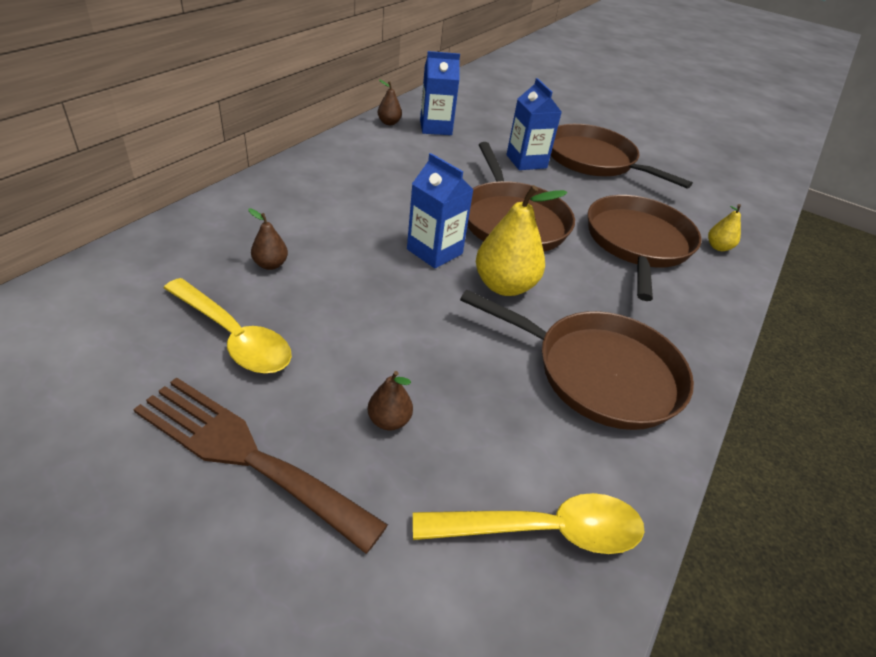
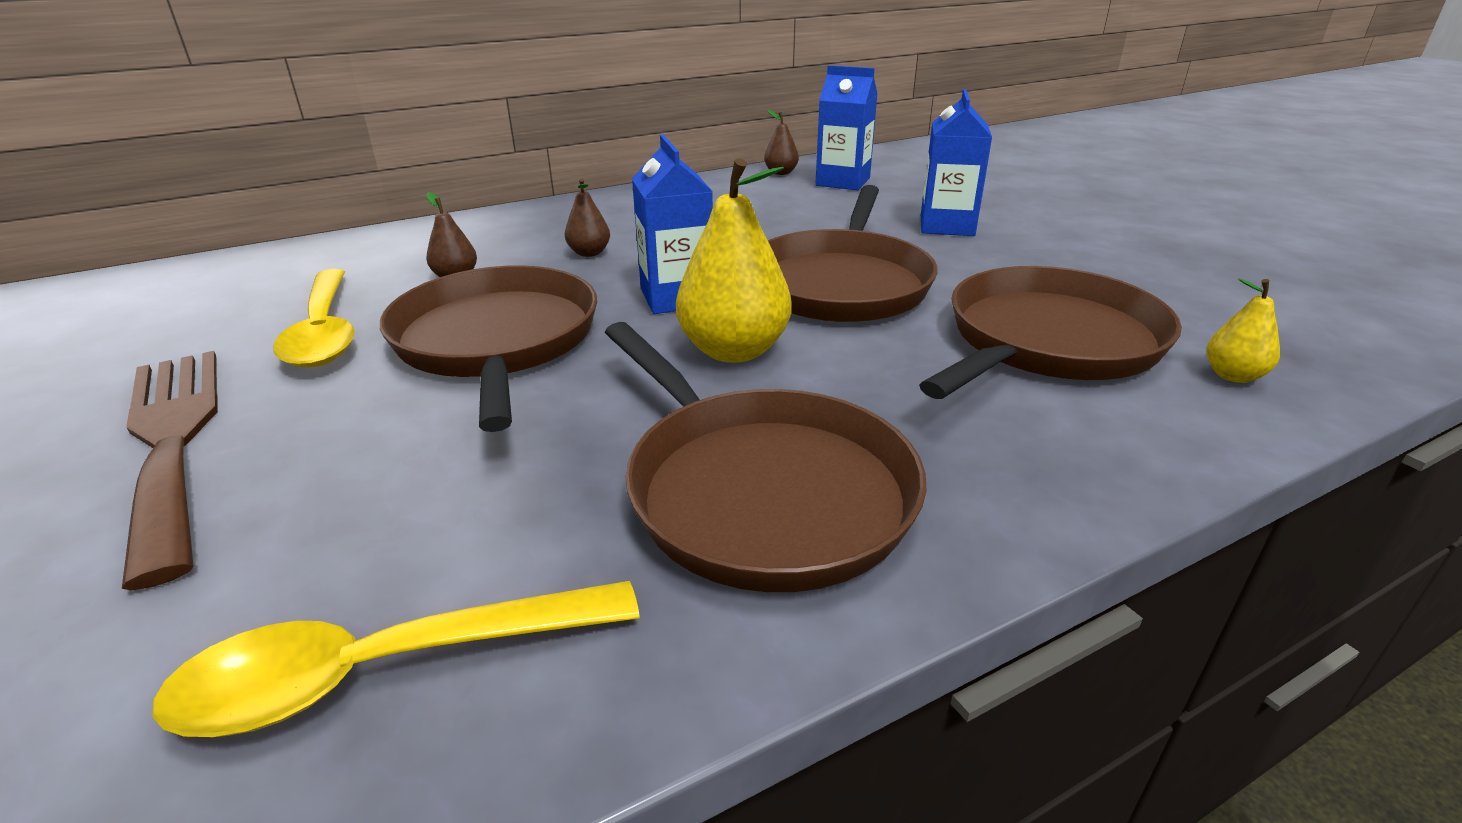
camera: 35 degrees right, 10 degrees down
(389, 420) = (371, 456): brown pear -> brown pear (589, 253)
(543, 530) = (385, 670): yellow spoon -> yellow spoon turned 135 degrees clockwise
(593, 160) = (1076, 236): brown pan -> brown pan (497, 341)

